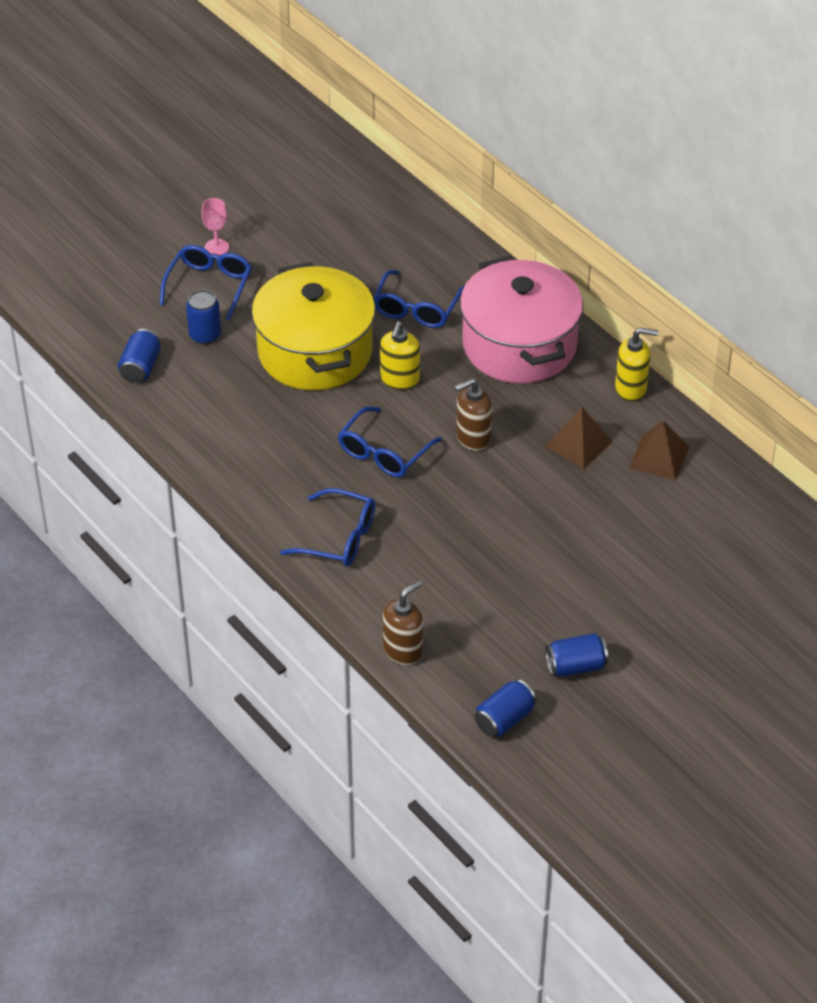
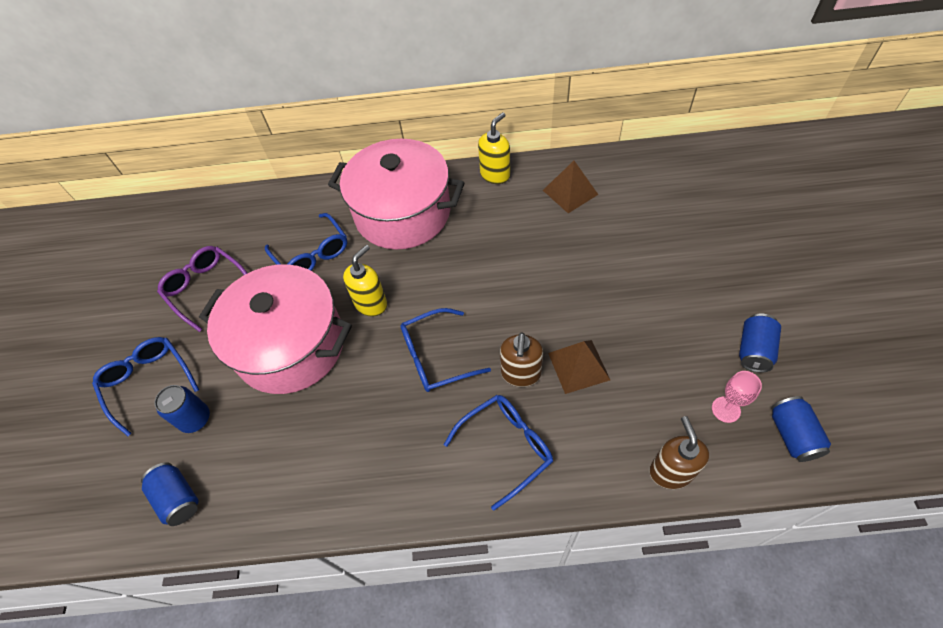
camera: 50 degrees left, 10 degrees up
(216, 247) = (116, 352): pink goblet -> pink goblet (726, 409)
(315, 352) = (291, 345): yellow pot -> pink pot
(320, 262) = (207, 289): none -> purple glasses
(384, 452) = (436, 357): blue glasses -> blue glasses turned 90 degrees clockwise
(399, 380) = (371, 304): yellow soap dispenser -> yellow soap dispenser turned 105 degrees counterclockwise
(472, 438) = (468, 289): brown soap dispenser -> brown soap dispenser (521, 374)
(579, 444) = (524, 229): brown pyramid -> brown pyramid (578, 366)

